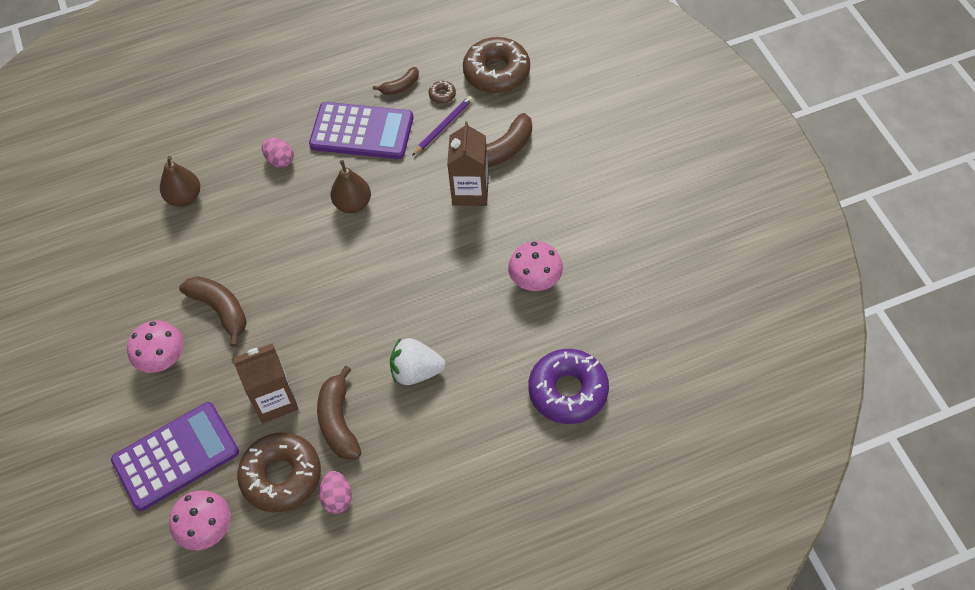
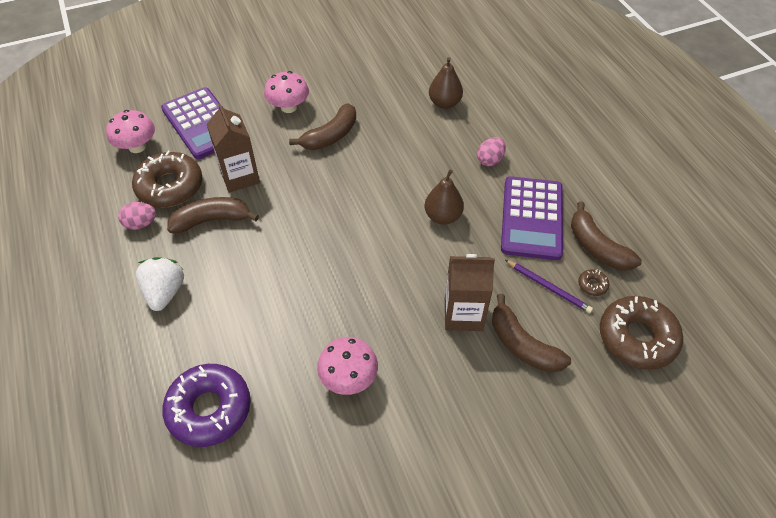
camera: 85 degrees right, 5 degrees down
(400, 86) = (597, 247): brown banana -> brown banana, size x1.70
(416, 371) = (252, 274): white strawberry -> white strawberry (165, 292)

